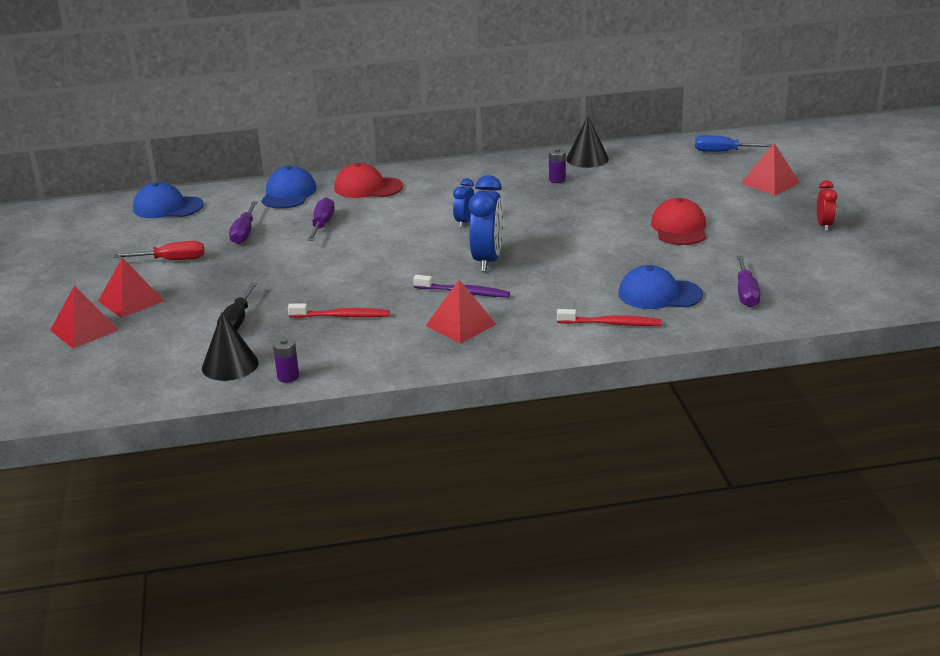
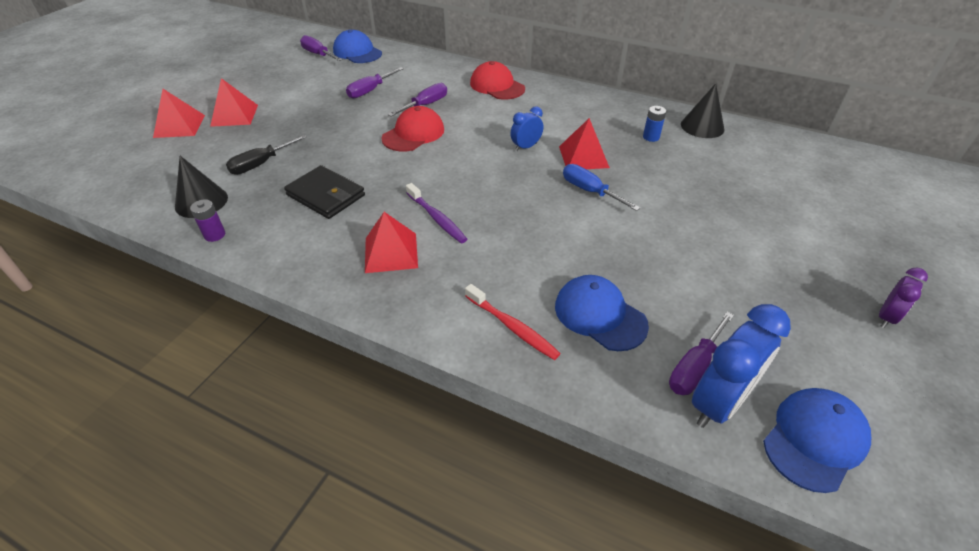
camera: 35 degrees right, 15 degrees up
(124, 223) = (318, 54): none -> purple screwdriver
(172, 260) = (301, 94): red screwdriver -> none
(288, 194) = (439, 70): blue cap -> blue cap (814, 440)
(342, 316) = (326, 195): red toothbrush -> black wallet
(487, 260) = (496, 194): blue clock -> blue clock (719, 403)
(557, 180) = (651, 137): purple battery -> blue battery
(679, 228) = (709, 241): red cap -> red cap (413, 134)
(723, 152) = (850, 170): blue screwdriver -> blue screwdriver (590, 191)
(770, 183) = (869, 229): red pyramid -> red pyramid (583, 157)
(824, 225) = (886, 317): red clock -> purple clock

